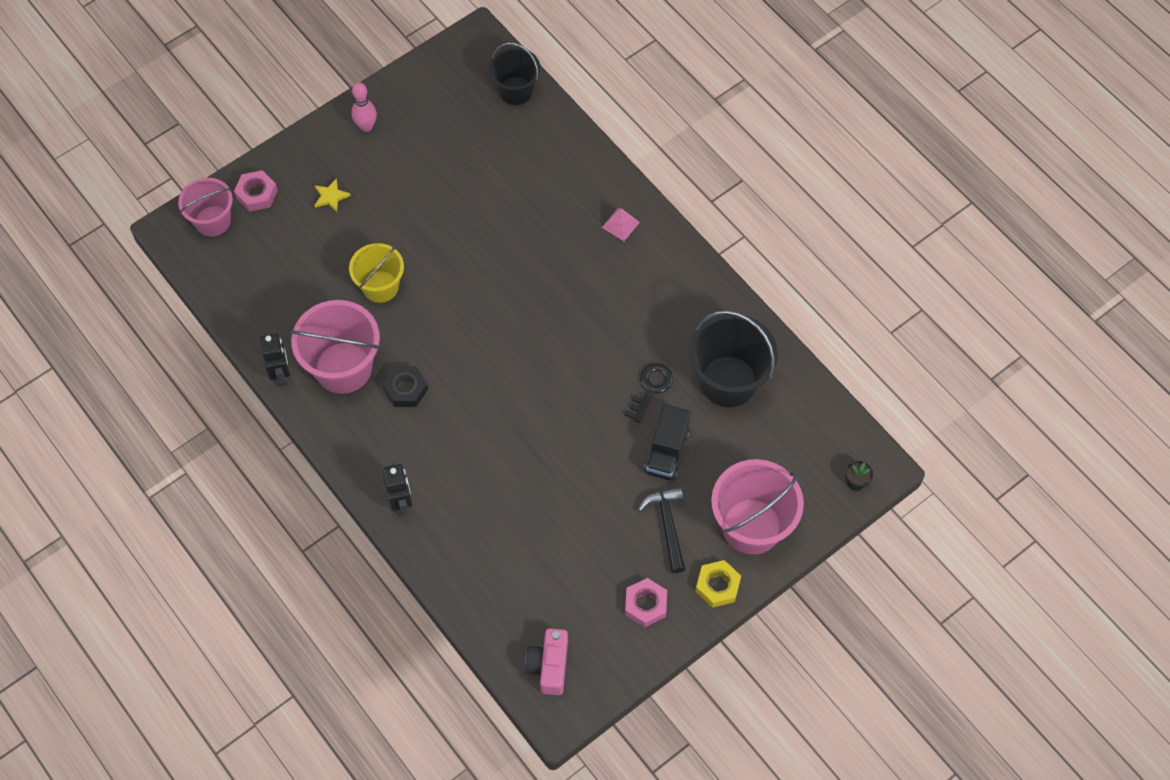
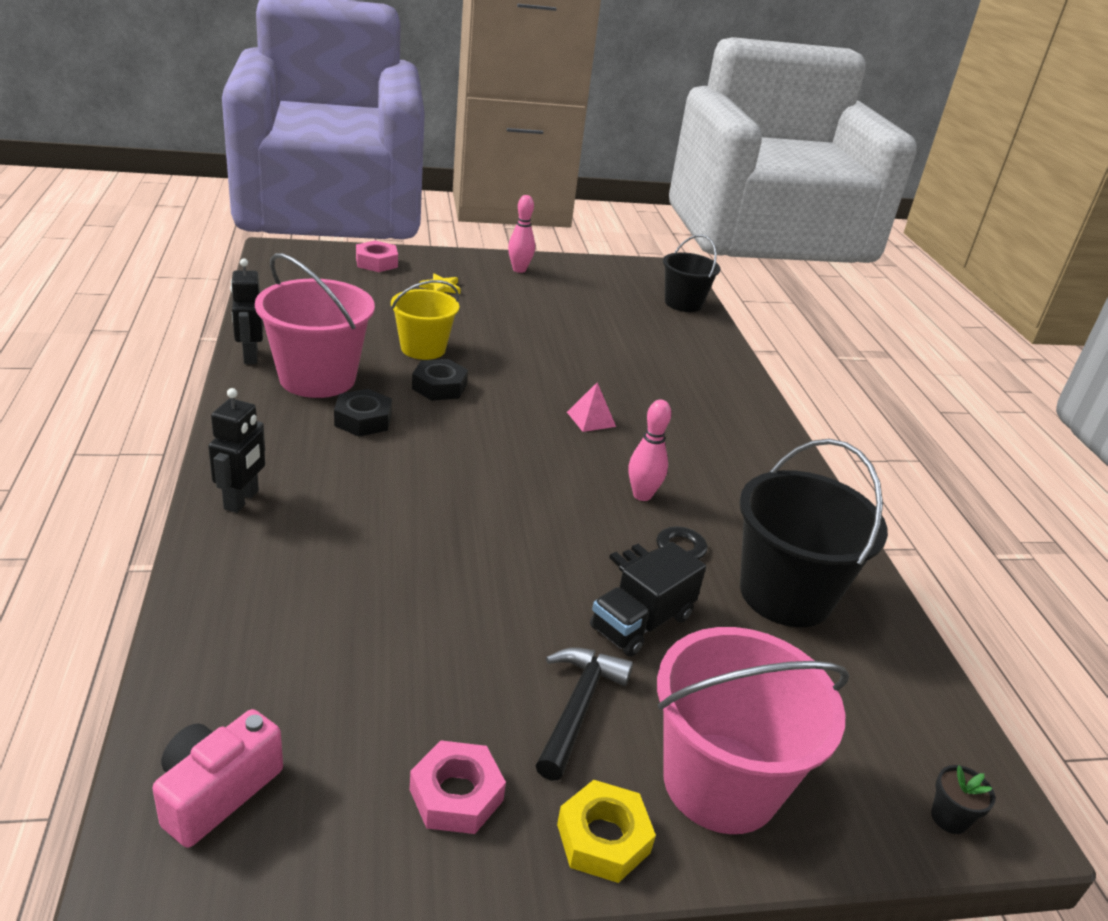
camera: 25 degrees right, 30 degrees down
(213, 221) = (319, 259): pink bucket -> none
(281, 374) = (250, 356): black robot -> black robot turned 150 degrees clockwise
(424, 322) = (439, 386): none -> black nut
(611, 348) = (642, 495): none -> pink bowling pin
(620, 224) = (729, 414): pink pyramid -> pink pyramid (591, 419)

